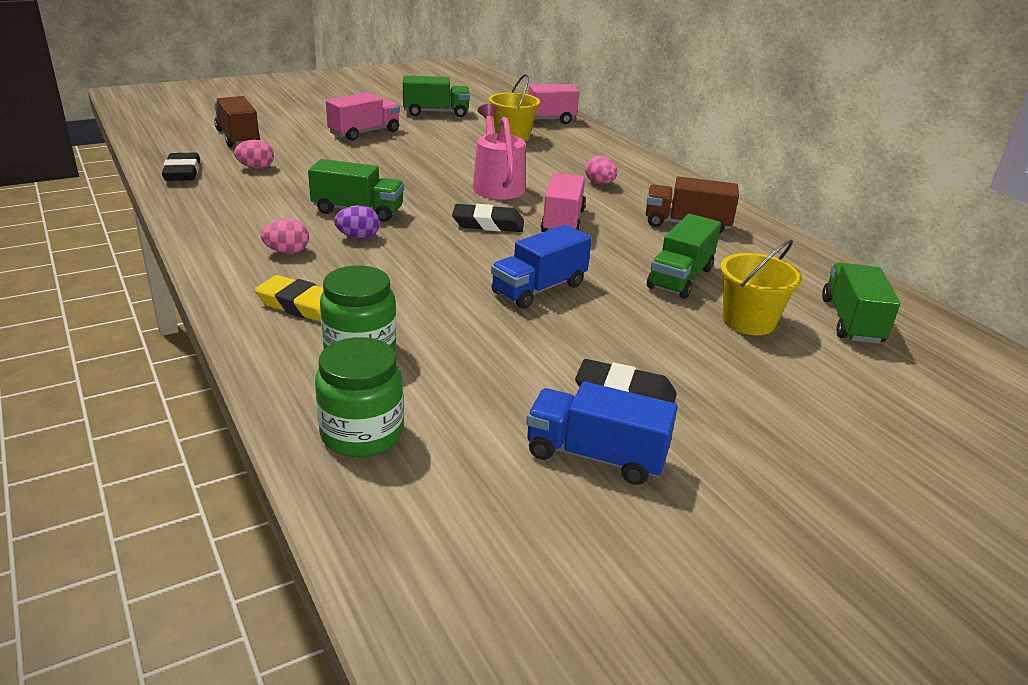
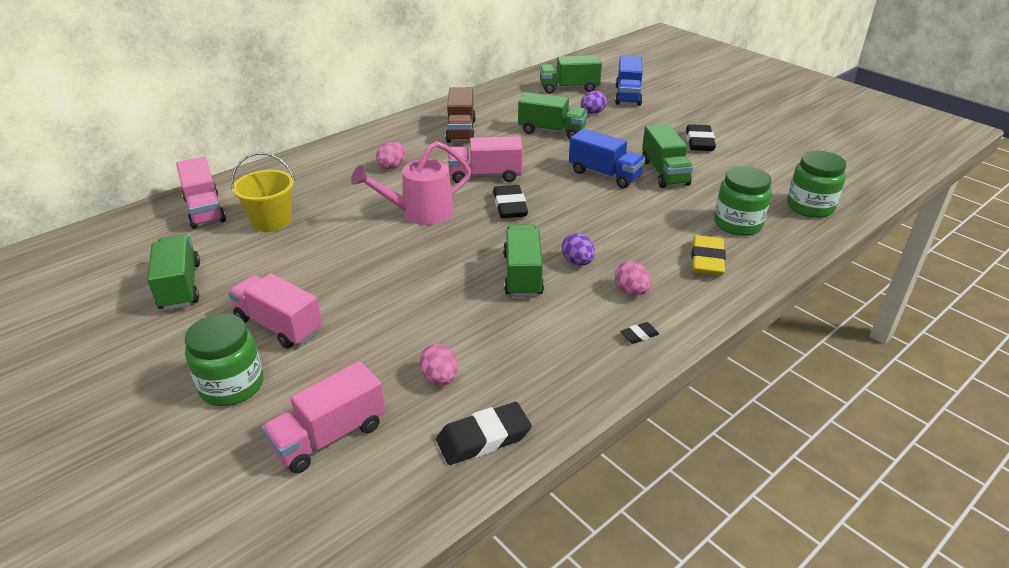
camera: 100 degrees left, 5 degrees up
(222, 241) = (639, 335): none -> black eraser
(238, 137) = (329, 436): brown truck -> pink truck
(313, 120) = (232, 385): none -> green jar
(528, 333) = (664, 173): none -> green truck
(595, 456) = (757, 146): blue truck -> blue truck (628, 95)
(748, 321) = (592, 112): yellow bucket -> purple egg

